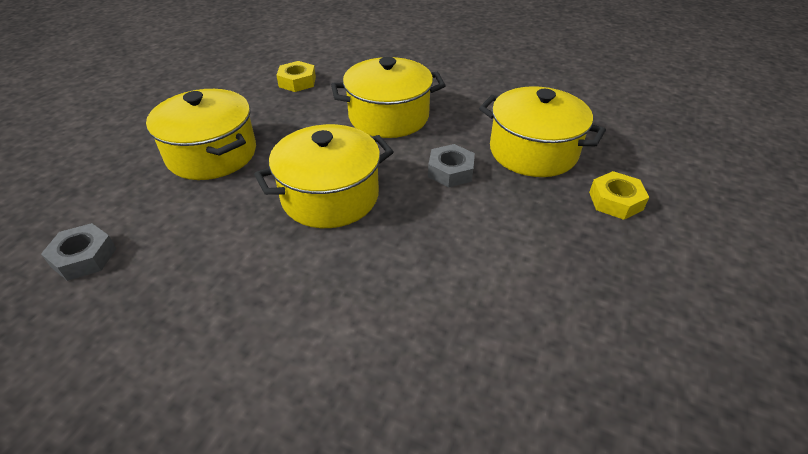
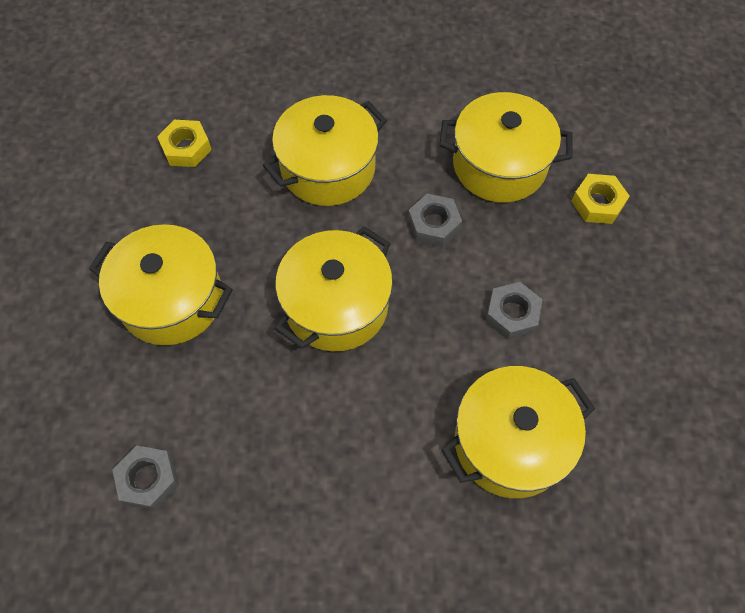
camera: 25 degrees left, 20 degrees up
(416, 359) = (510, 442): none -> yellow pot
(484, 254) = (512, 314): none -> grey nut

